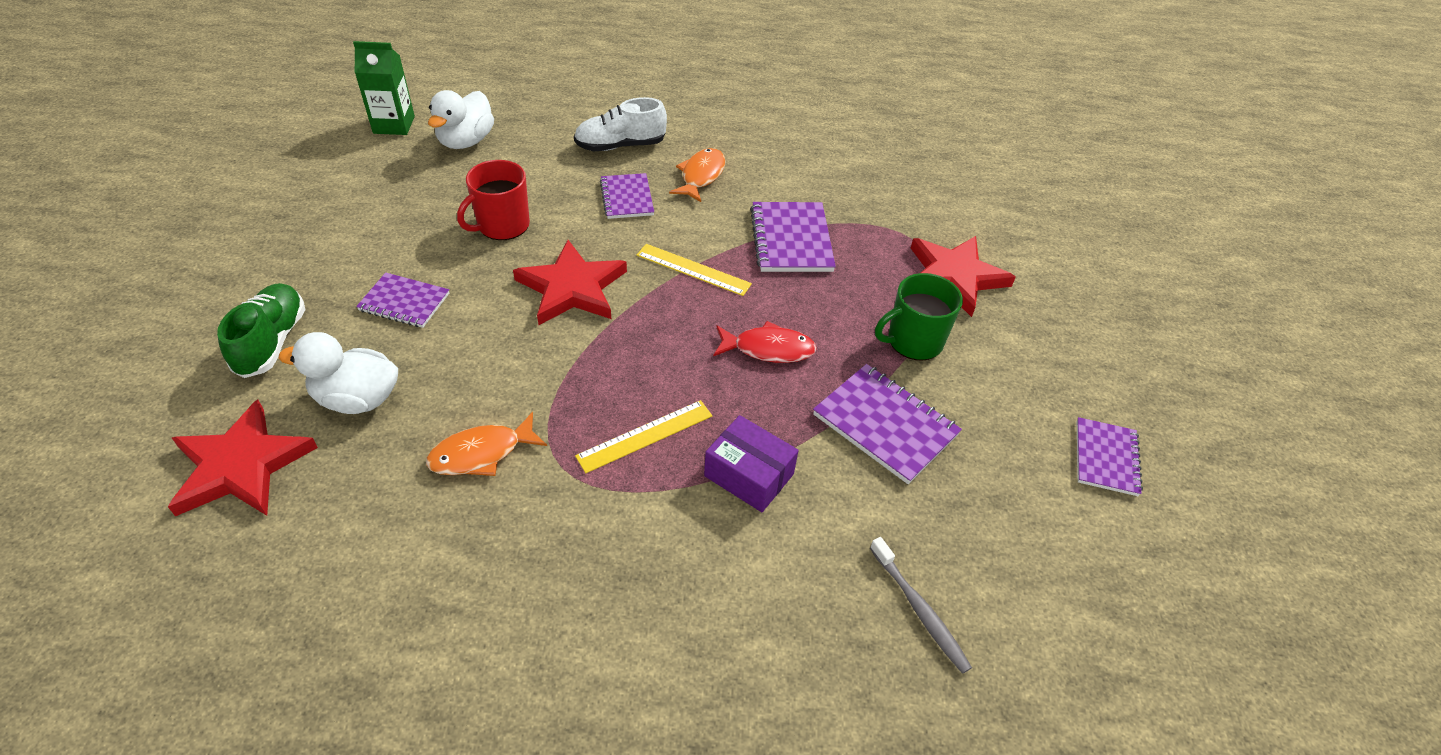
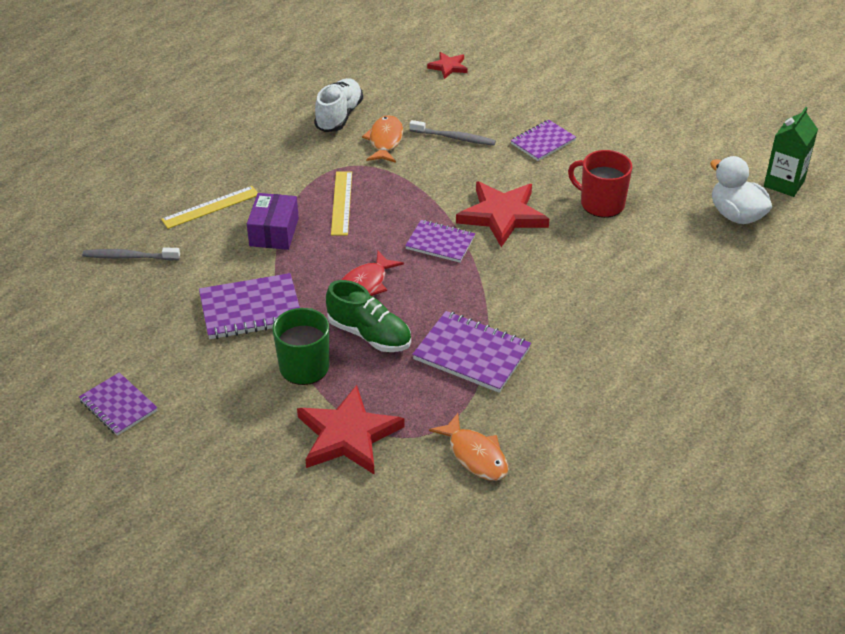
camera: 125 degrees right, 5 degrees down
(241, 465) = (448, 67): red star -> red star, size x0.51
(272, 342) = (542, 89): green shoe -> green shoe (369, 335)
(357, 399) = (467, 109): white duck -> none
(436, 385) = (454, 138): none -> grey toothbrush
(502, 225) = (601, 204): red mug -> red mug turned 45 degrees counterclockwise
(620, 145) = (679, 303): white shoe -> white shoe (339, 116)
(627, 198) = (595, 279): purple notebook -> purple notebook (440, 243)
(693, 269) = (477, 282): yellow ruler -> yellow ruler (210, 207)
(701, 176) = (600, 336): orange fish -> orange fish (475, 455)
(749, 475) = (274, 232): purple box -> purple box turned 60 degrees counterclockwise

